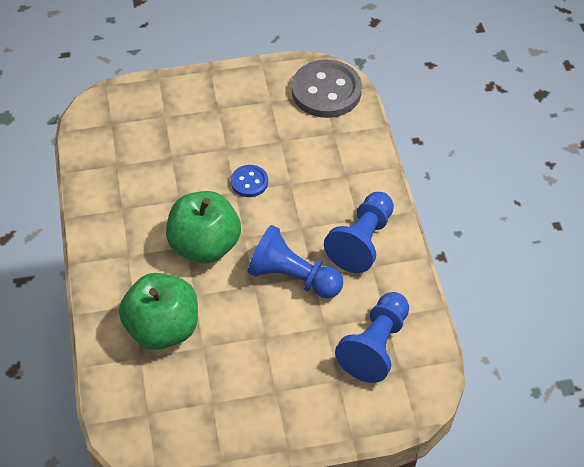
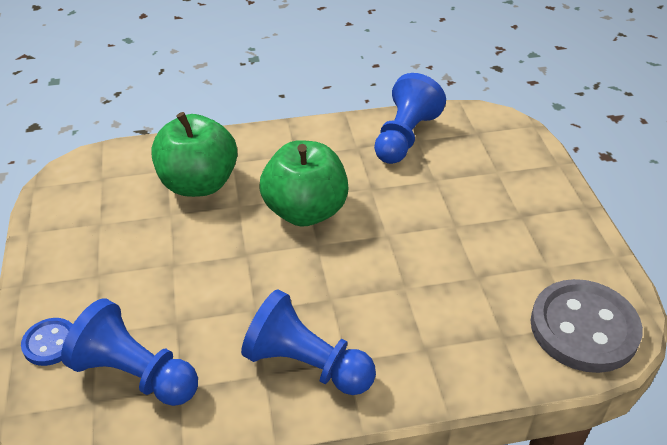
camera: 90 degrees right, 10 degrees down
(249, 182) = (402, 247): blue button -> blue button (50, 343)
(292, 277) = (253, 289): blue pawn -> blue pawn (404, 137)

